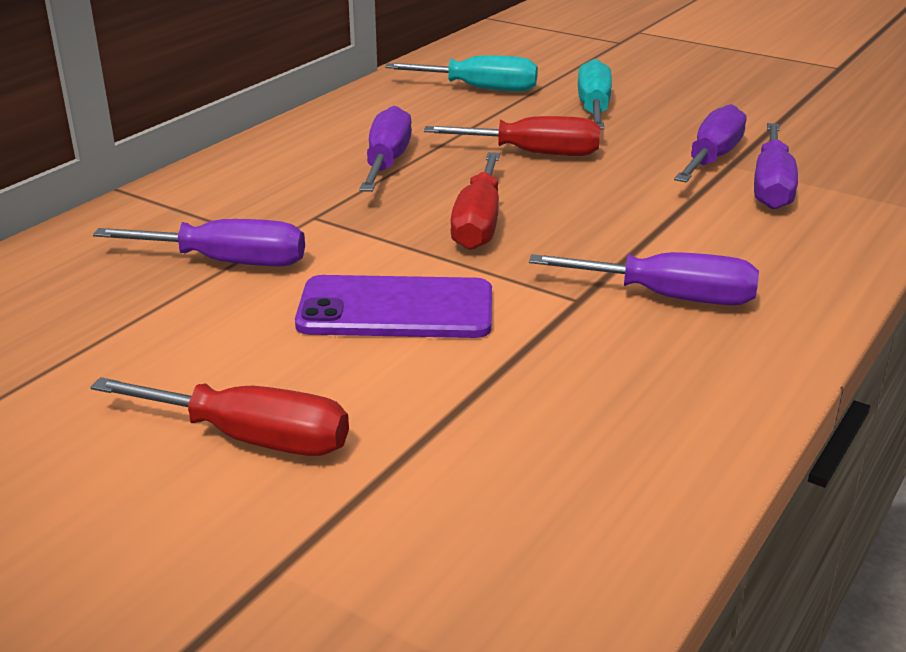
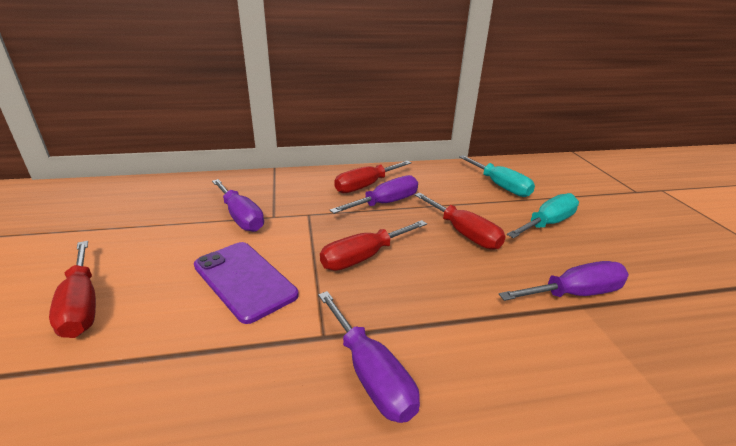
camera: 45 degrees right, 0 degrees up
(318, 154) = (366, 186): none -> red screwdriver
(771, 187) = (587, 341): purple screwdriver -> none

